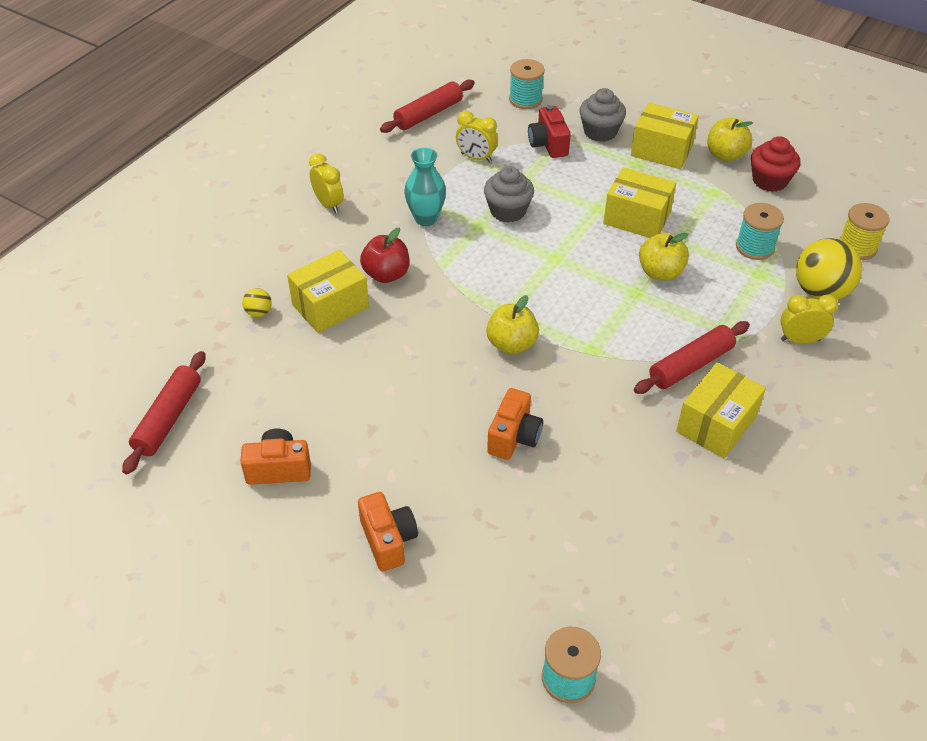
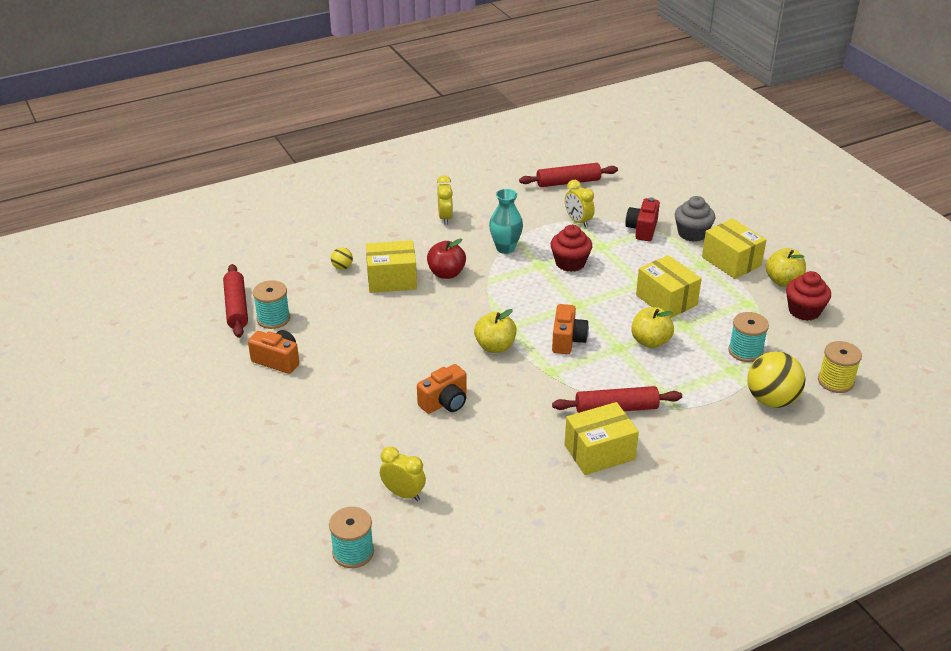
camera: 30 degrees right, 10 degrees down
(169, 418) = (236, 307): red rolling pin -> red rolling pin turned 60 degrees counterclockwise
(388, 540) = (309, 427): orange camera -> orange camera (567, 340)
(508, 211) = (570, 263): grey cupcake -> red cupcake
(525, 99) = (652, 194): turquoise spool -> turquoise spool (273, 319)
(800, 340) = (721, 425): yellow clock -> yellow clock (403, 494)

